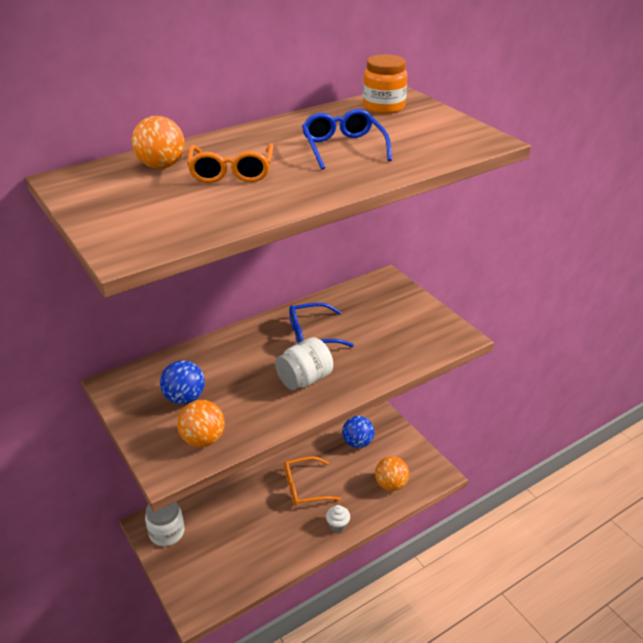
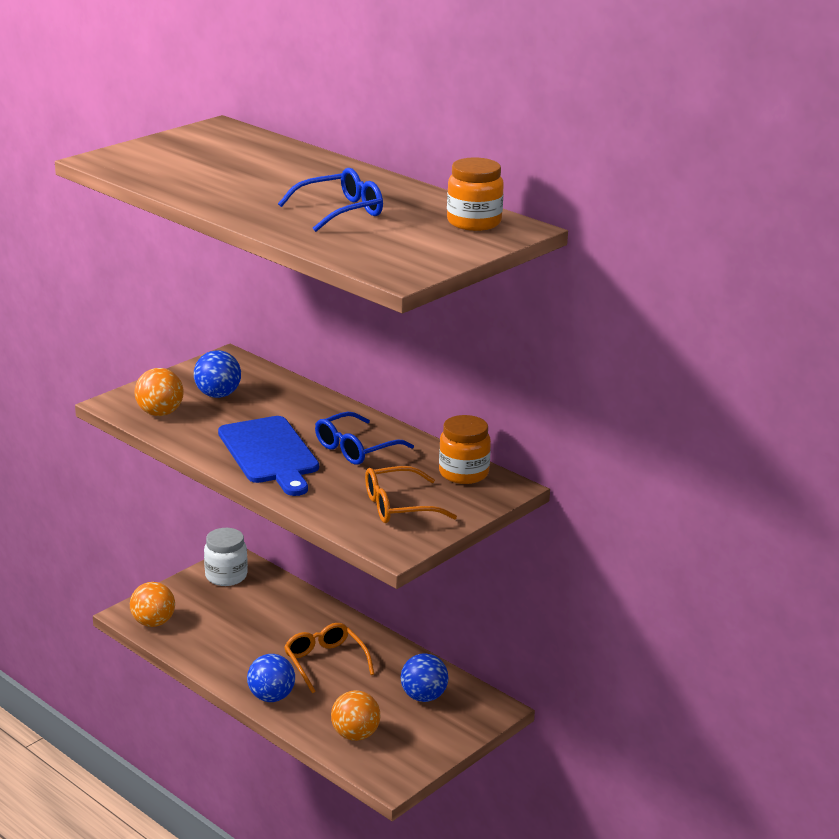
camera: 75 degrees right, 10 degrees down
(161, 166) = (261, 151): orange ball -> orange ball (153, 622)
(231, 172) = (258, 175): orange glasses -> orange glasses (398, 506)
(304, 379) = (270, 453): white jar -> blue cutting board
(312, 334) = (355, 449): blue glasses -> blue glasses turned 105 degrees counterclockwise
(337, 525) = (271, 697): white cupcake -> blue ball
(363, 292) = (463, 473): none -> orange jar

